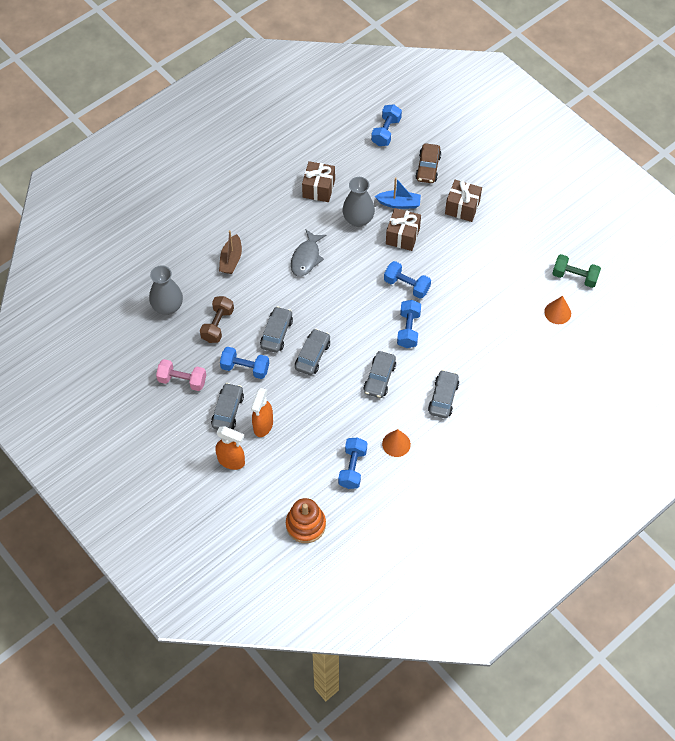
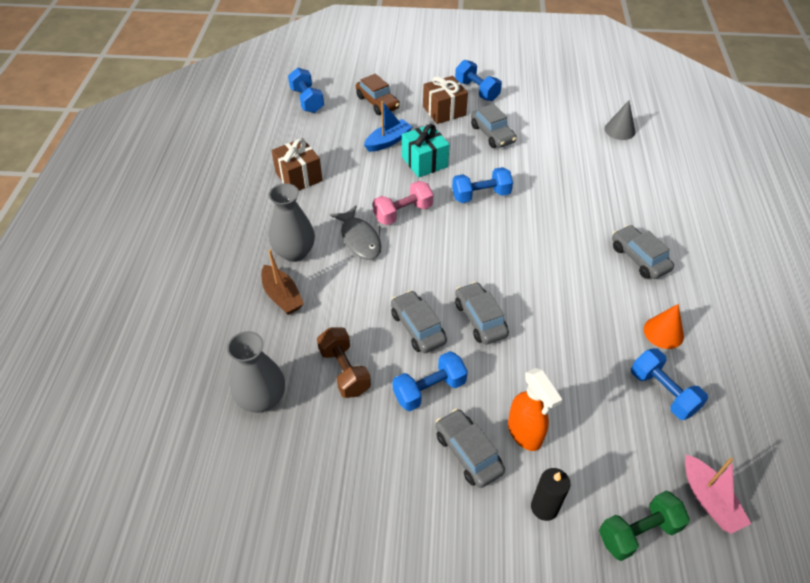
camera: 45 degrees left, 10 degrees down
(182, 380) = (375, 466): pink dumbbell -> pink dumbbell (403, 213)
(231, 461) = (544, 507): orange spray bottle -> black candle
(305, 525) = (709, 500): orange stacking toy -> pink boat
(358, 219) = (368, 176): grey vase -> grey vase (294, 252)
(379, 378) = (566, 287): grey car -> grey car (492, 134)
(402, 236) = (424, 162): brown gift -> turquoise gift
(408, 329) = (531, 227): blue dumbbell -> blue dumbbell (477, 90)
(557, 312) = (619, 130): orange cone -> grey cone
(574, 277) = (593, 100): green dumbbell -> green dumbbell (638, 532)

